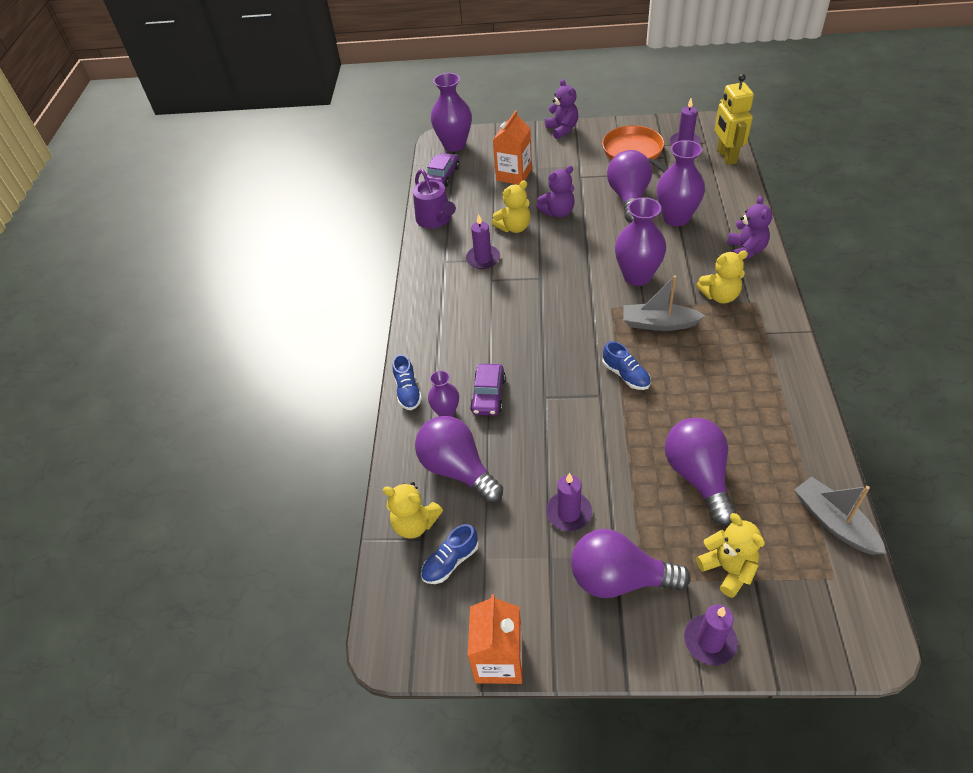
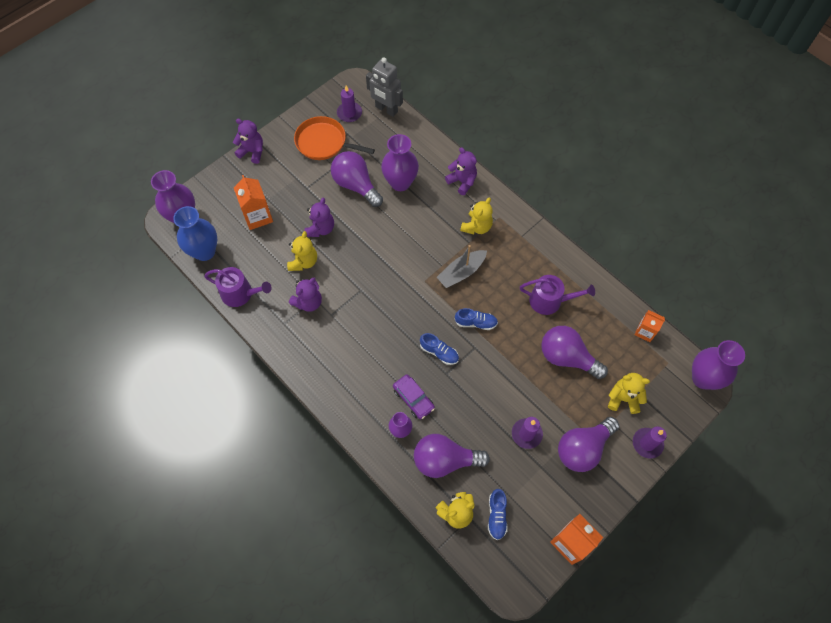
camera: 50 degrees left, 15 degrees up
(408, 391) = (363, 436): blue shoe -> blue shoe (439, 352)
(443, 175) = (204, 251): purple car -> blue vase
(483, 259) = (308, 302): purple candle -> purple teddy bear
(637, 276) = (418, 246): purple vase -> purple vase (703, 378)
(726, 156) = (386, 109): yellow robot -> grey robot
(735, 410) = (550, 301): none -> purple watering can
(834, 522) = (645, 331): grey boat -> orange carton

